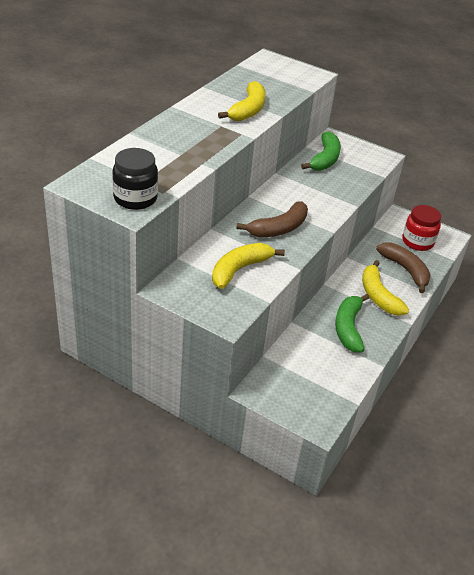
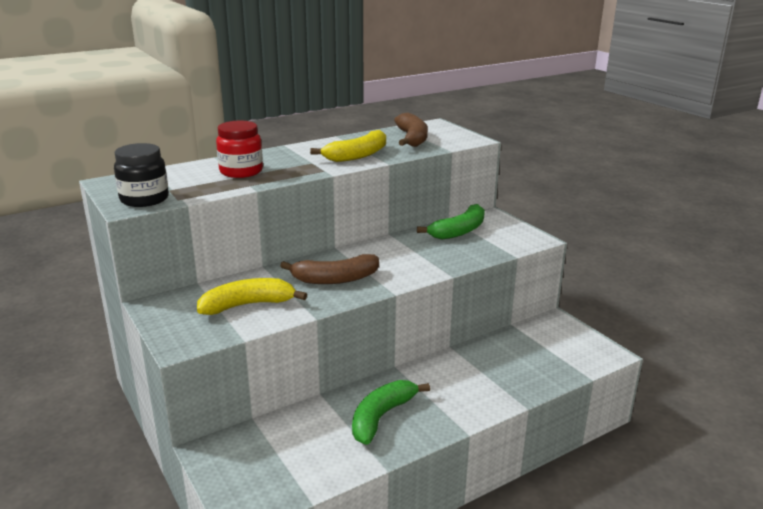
camera: 30 degrees right, 15 degrees down
(378, 296) = (452, 393): yellow banana -> none
(405, 270) = (513, 375): brown banana -> brown banana (412, 138)
(417, 242) = (556, 350): red jar -> red jar (241, 171)

